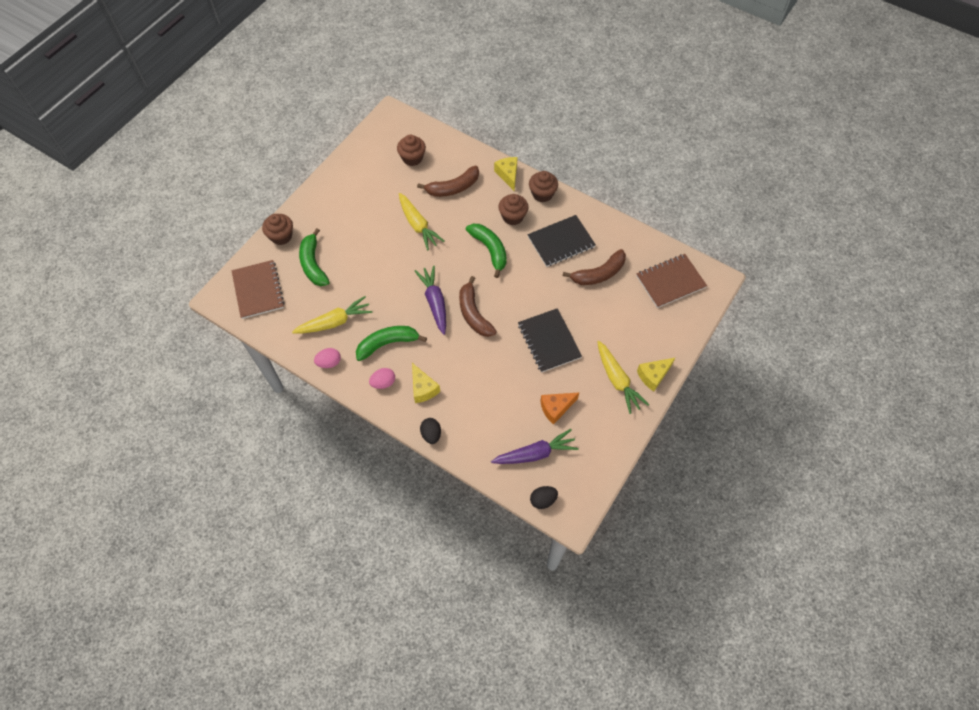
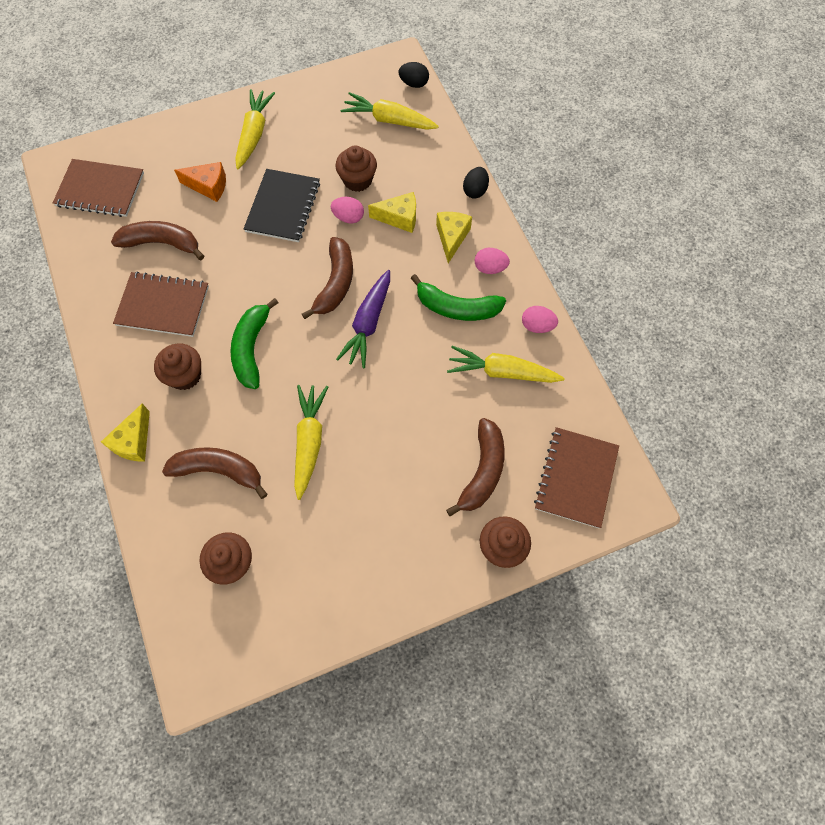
camera: 145 degrees left, 5 degrees up
(313, 264) = (482, 471): green banana -> brown banana
(501, 360) = (348, 217): none -> pink egg
(535, 453) = (388, 120): purple carrot -> yellow carrot
(542, 194) = (120, 384): brown cupcake -> brown cupcake (357, 180)
(556, 408) = (335, 144): orange cheese -> orange cheese (208, 186)
(561, 242) = (163, 306): black notebook -> brown notebook
(653, 376) = (217, 118): yellow cheese -> yellow cheese (399, 218)

